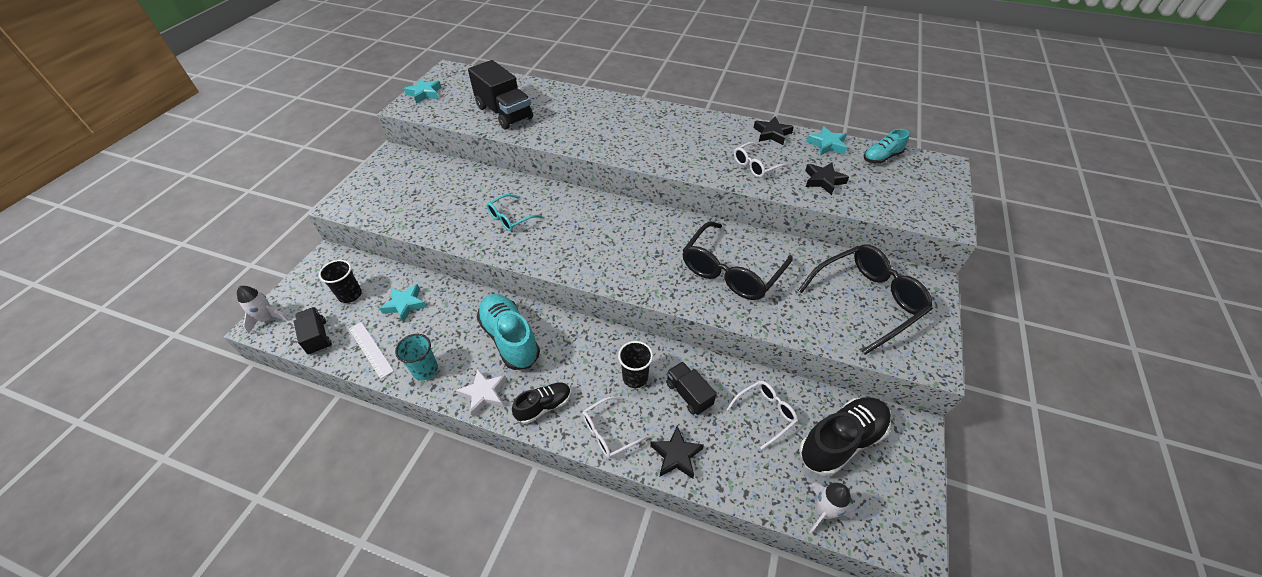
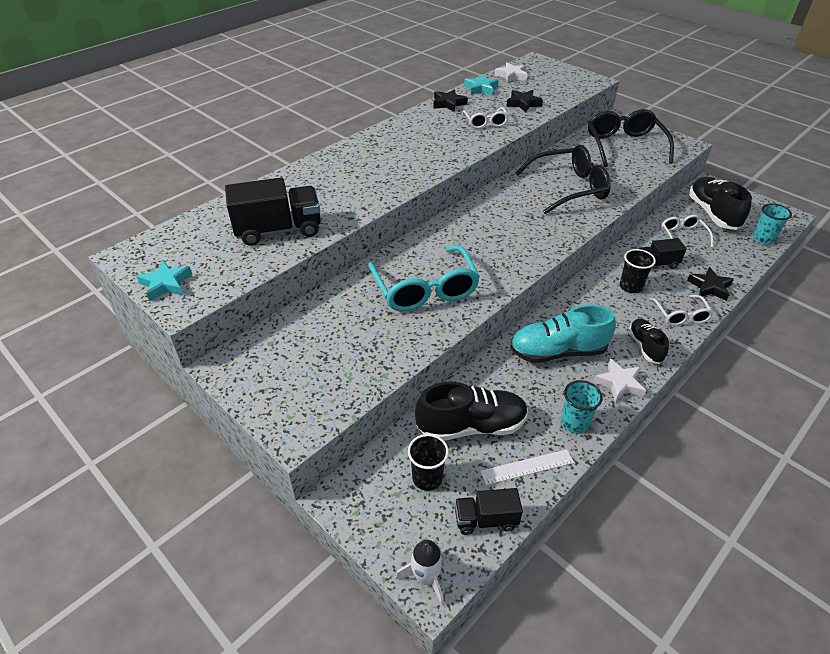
camera: 65 degrees left, 5 degrees down
(405, 305) = (471, 426): turquoise star -> black shoe
(510, 218) = (425, 289): turquoise glasses -> turquoise glasses, size x1.89
(731, 271) = (569, 188): black glasses -> black glasses turned 75 degrees counterclockwise
(824, 511) = (763, 239): white rocket -> turquoise cup
(881, 157) = (511, 76): turquoise shoe -> white star

